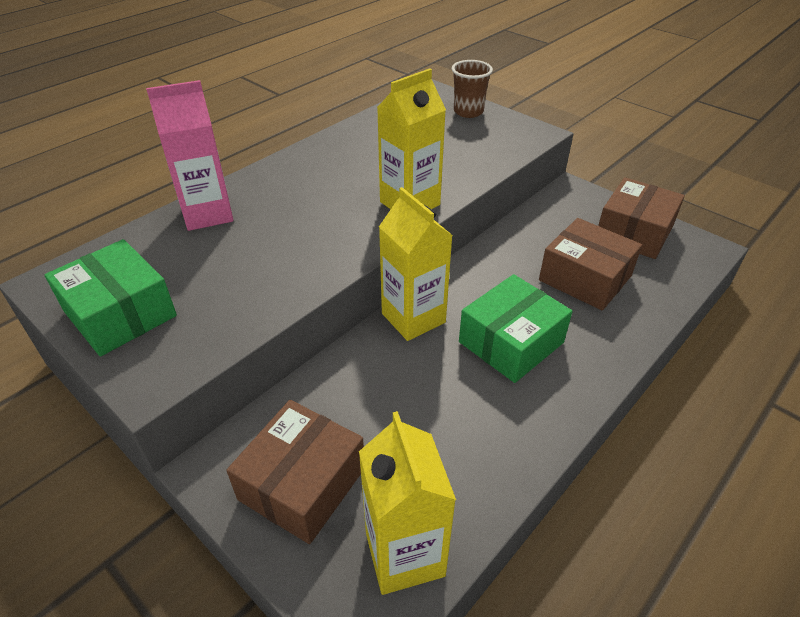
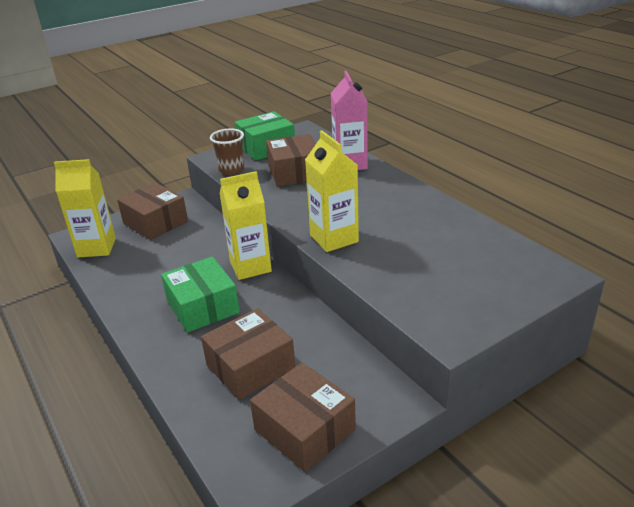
camera: 105 degrees right, 10 degrees down
(231, 262) = (294, 172): none -> brown box
(468, 112) = (506, 293): brown cup -> brown cup (231, 170)

